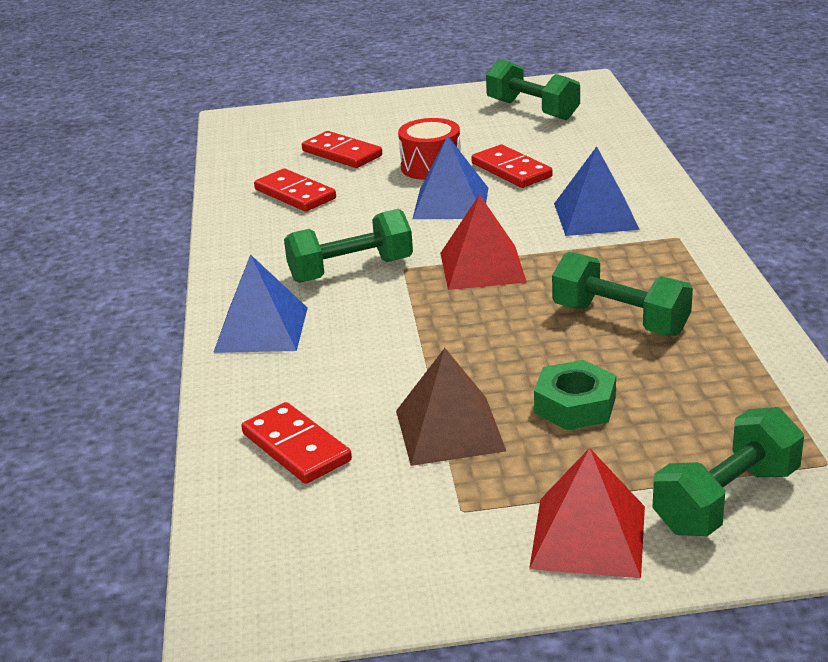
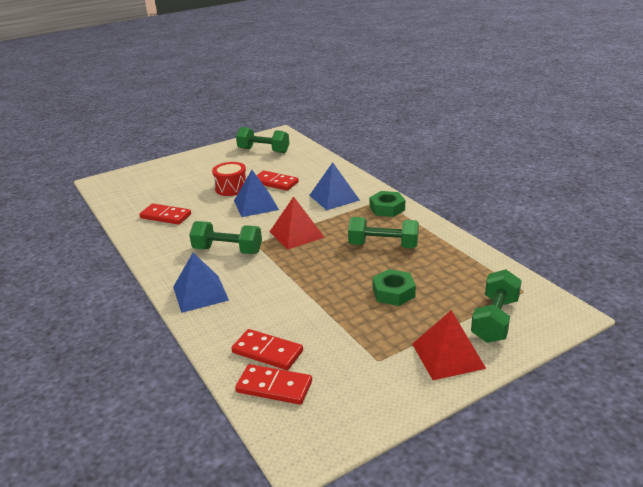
camera: 25 degrees left, 0 degrees up
(342, 153) = (177, 190): red domino -> red domino (274, 387)
(351, 270) = (227, 250): green dumbbell -> green dumbbell turned 60 degrees clockwise
(449, 430) = (341, 321): brown pyramid -> none
(678, 254) = (387, 208): none -> green nut

